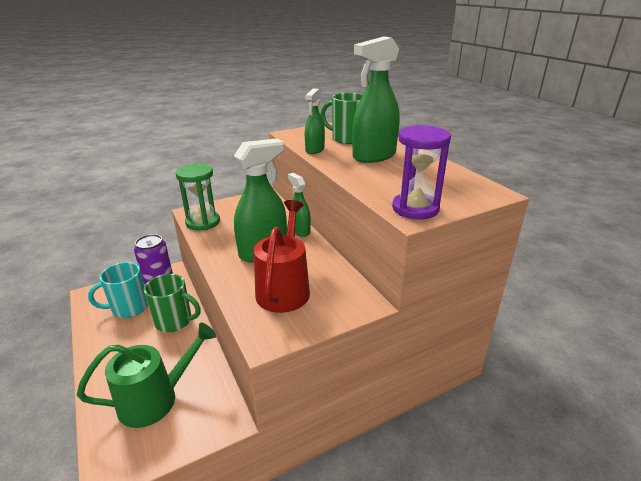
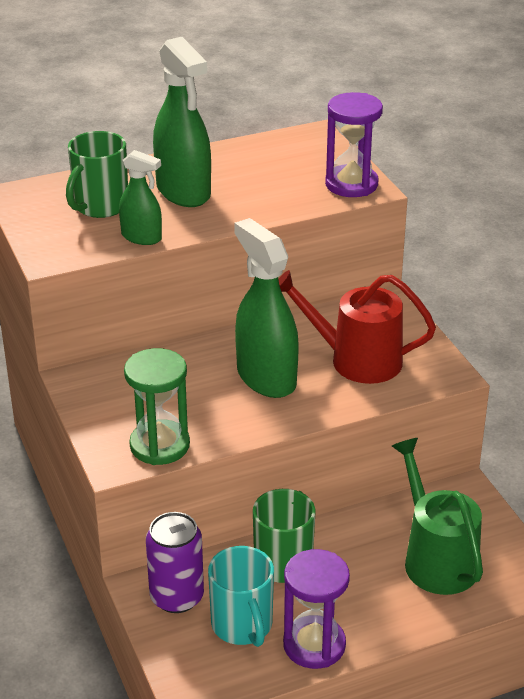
camera: 85 degrees left, 5 degrees up
(101, 338) = (314, 645): none -> purple hourglass
(300, 231) = (212, 343): green spray bottle -> none

